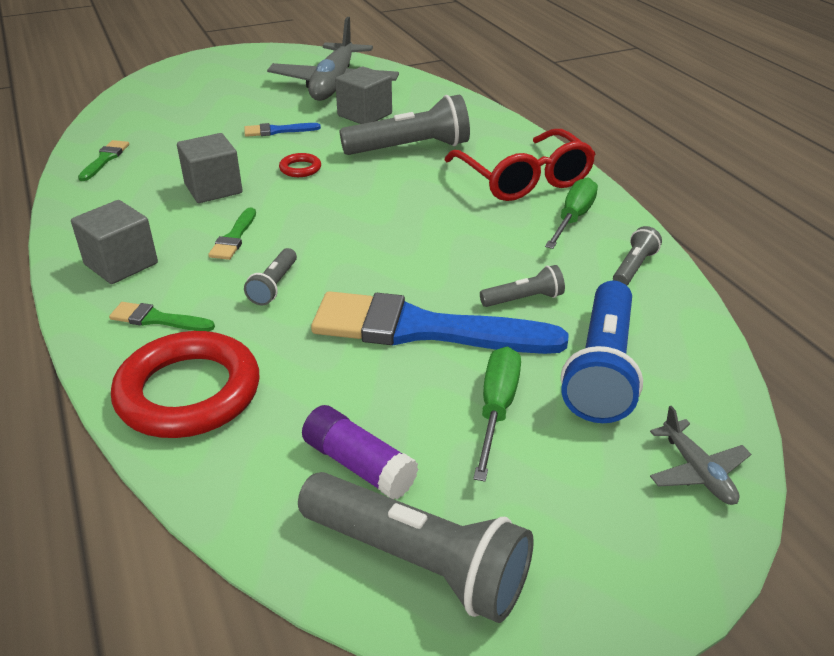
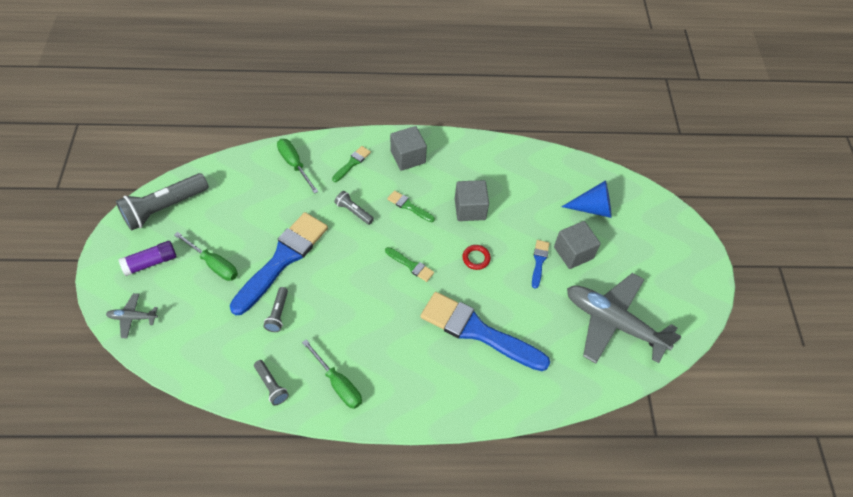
camera: 110 degrees right, 20 degrees up
(105, 159) = (533, 165): green brush -> green brush (411, 265)
(170, 113) = (593, 208): none -> blue cone
(188, 392) = (294, 164): red ring -> green screwdriver
(359, 465) = (217, 206): purple glue stick -> purple glue stick (151, 262)
(365, 115) = (546, 323): grey cube -> grey cube (573, 253)
(410, 148) = (477, 331): grey flashlight -> blue brush
(524, 179) = (400, 381): red glasses -> none
(602, 369) = (208, 318): blue flashlight -> none

